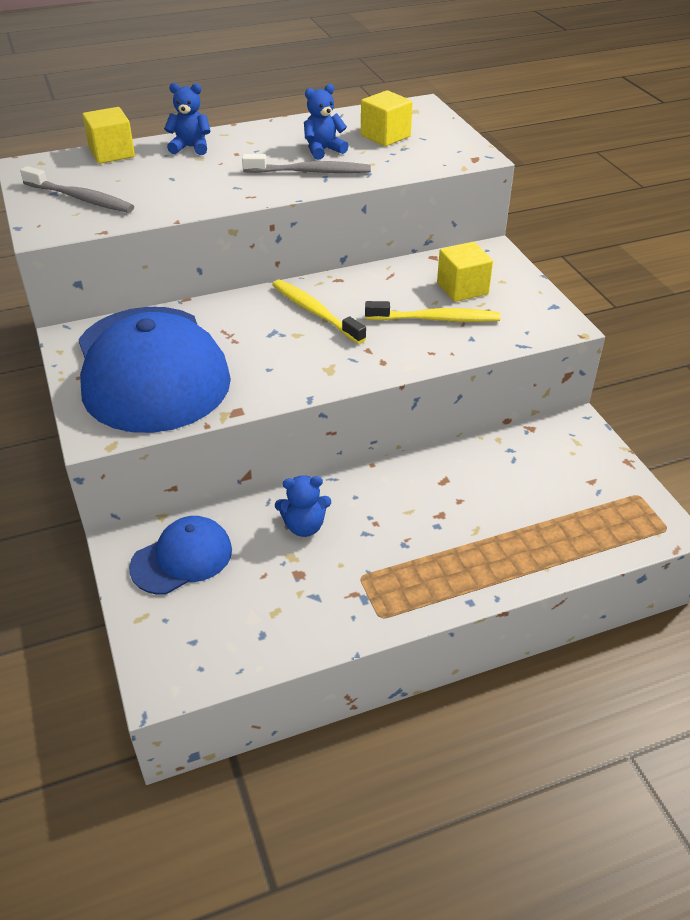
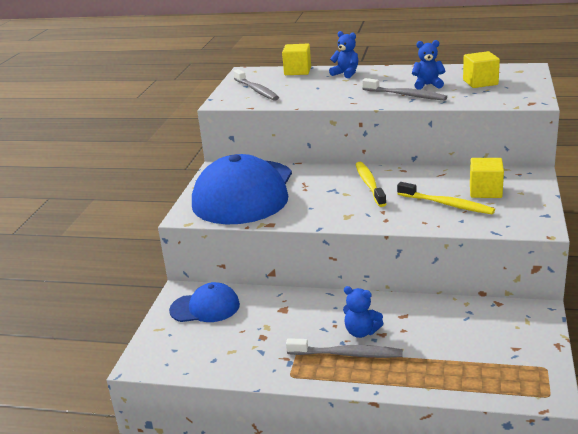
camera: 35 degrees right, 15 degrees down
(304, 526) = (289, 313): blue teddy bear -> blue teddy bear (361, 332)
(423, 559) = (347, 354): none -> grey toothbrush

